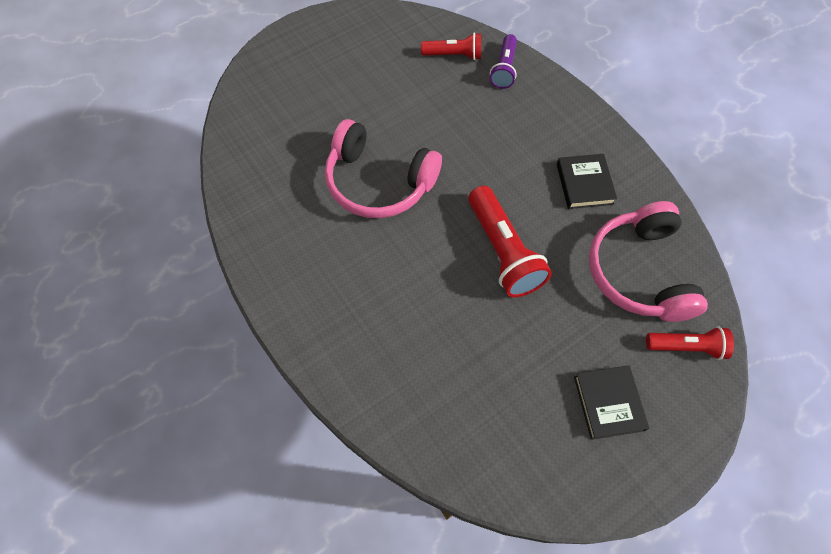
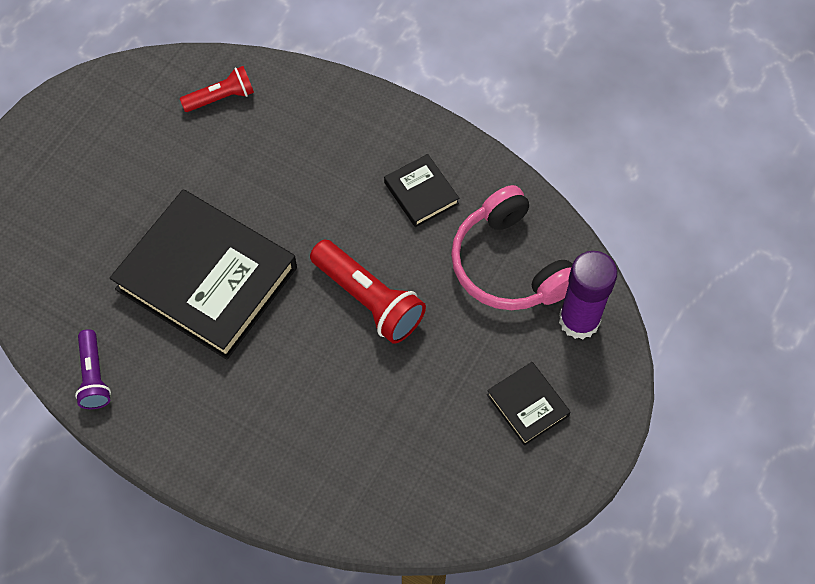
camera: 25 degrees left, 0 degrees up
(378, 182) = (207, 278): pink headphones -> black book
(504, 69) = (284, 93): purple flashlight -> purple flashlight (94, 376)
(686, 346) = (579, 320): red flashlight -> purple glue stick

